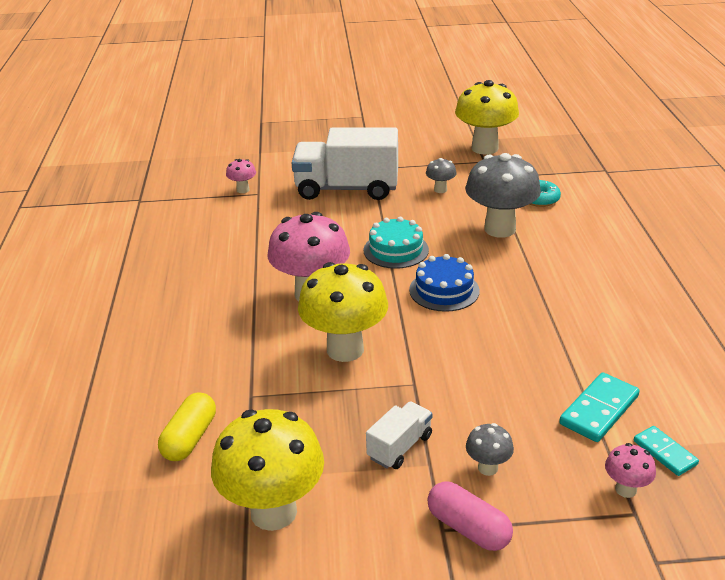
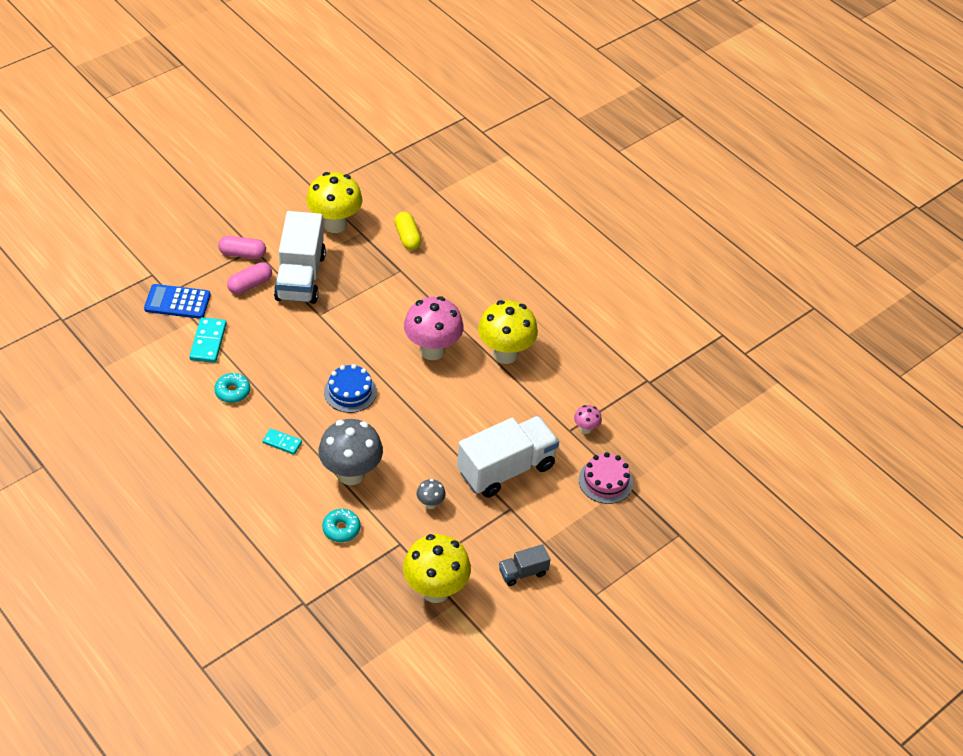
camera: 140 degrees right, 15 degrees up
(273, 159) = (605, 481): none -> pink cake
(345, 349) = (375, 319): yellow mushroom -> yellow mushroom (505, 354)
(396, 250) = (411, 415): turquoise cake -> none
(399, 447) = (300, 277): white truck -> white truck, size x2.13
(404, 138) = (523, 572): none -> grey truck
(488, 468) = (250, 285): grey mushroom -> pink capsule
(592, 339) = (232, 391): none -> turquoise donut
(625, 489) = (177, 302): pink mushroom -> blue calculator
(664, 453) = (164, 330): turquoise domino -> turquoise domino (282, 442)

